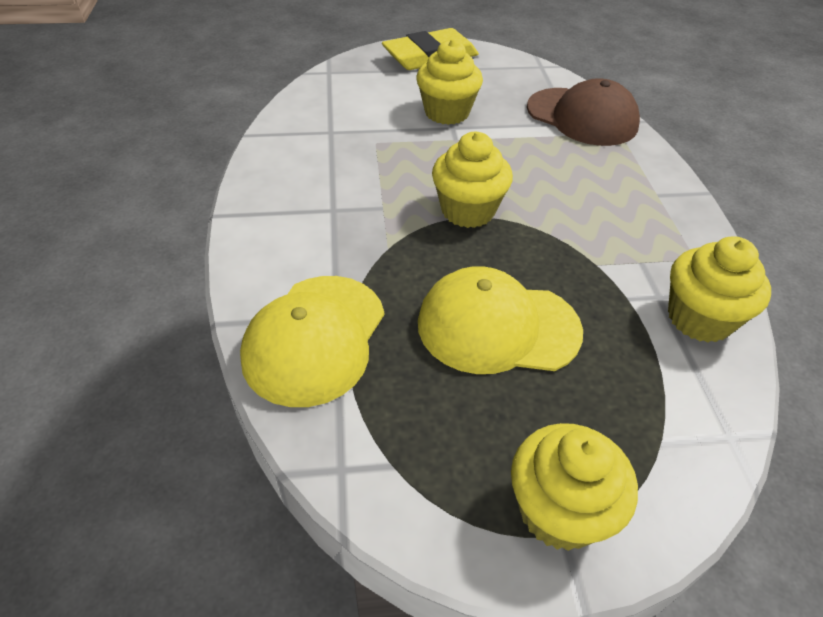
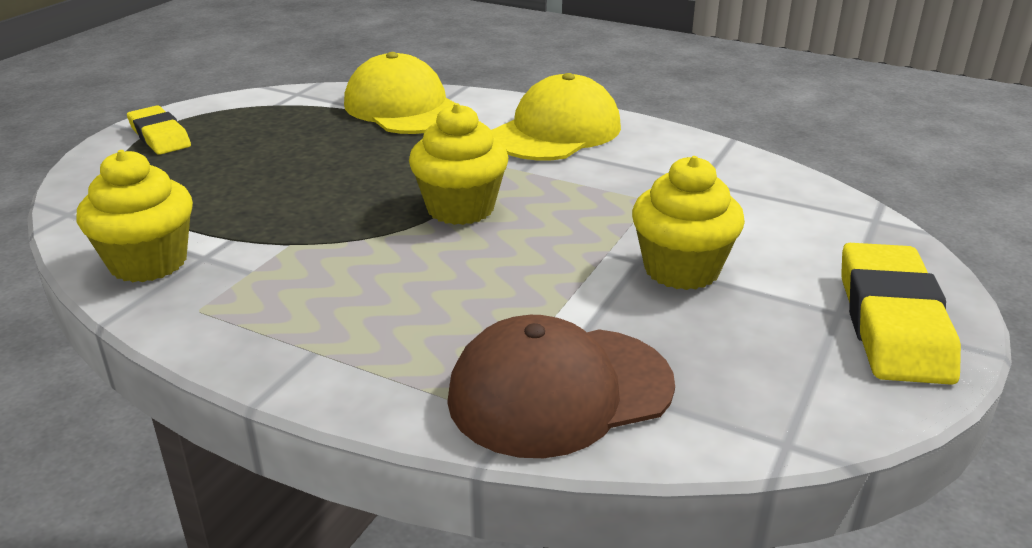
camera: 125 degrees right, 15 degrees down
(497, 327) = (306, 168): yellow cap -> yellow cap (556, 131)
(559, 511) = (160, 136): yellow cupcake -> yellow eraser

